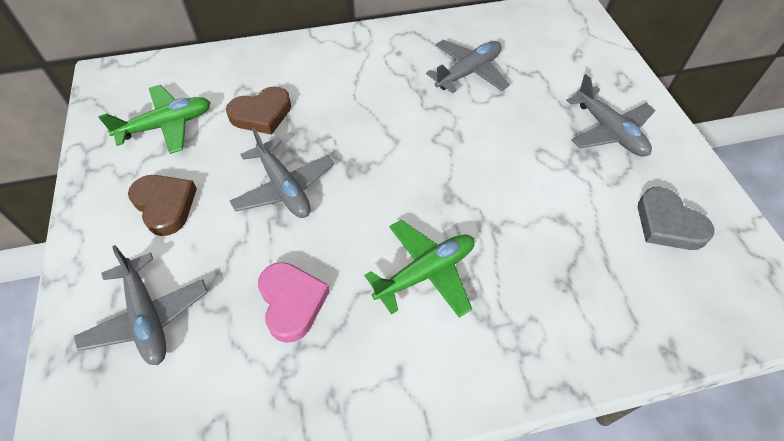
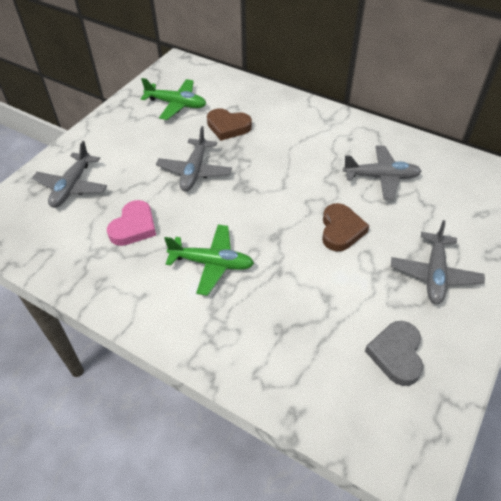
camera: 45 degrees right, 5 degrees down
(165, 205) = (132, 143): brown heart -> brown heart (341, 230)

